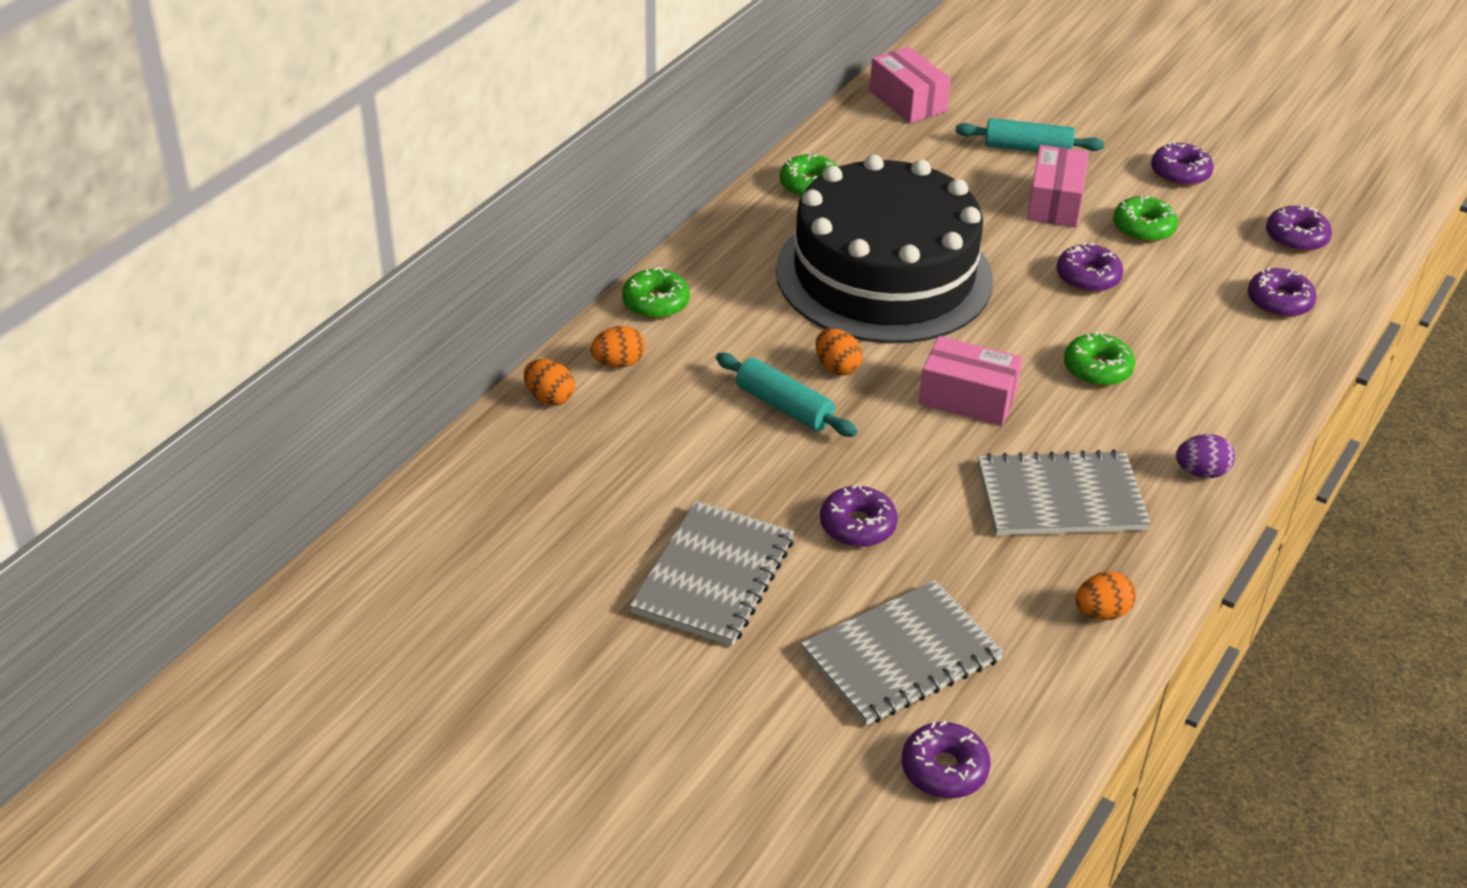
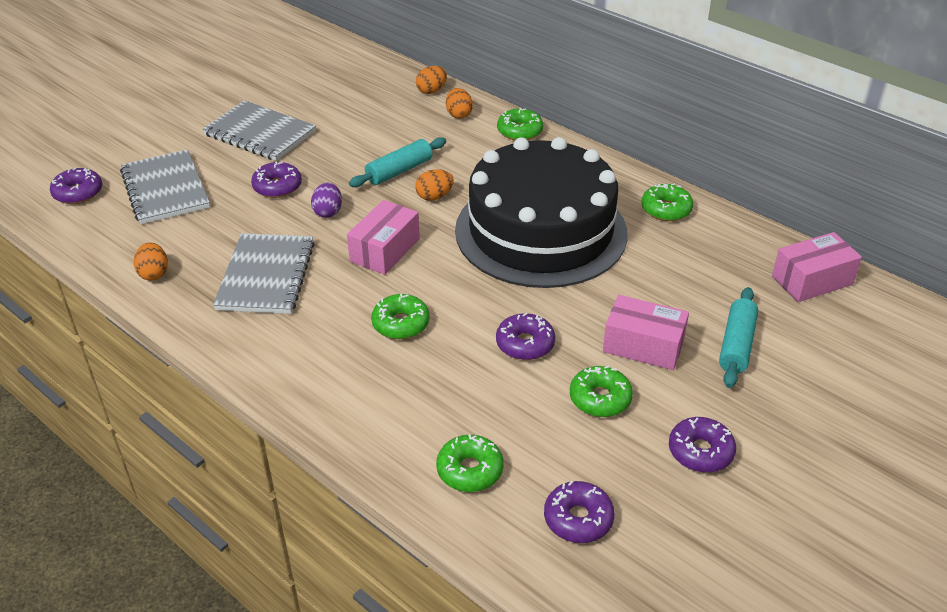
camera: 100 degrees right, 0 degrees up
(1201, 472) = (262, 355): purple egg -> purple egg (328, 212)
(1279, 302) = (470, 470): purple donut -> green donut

